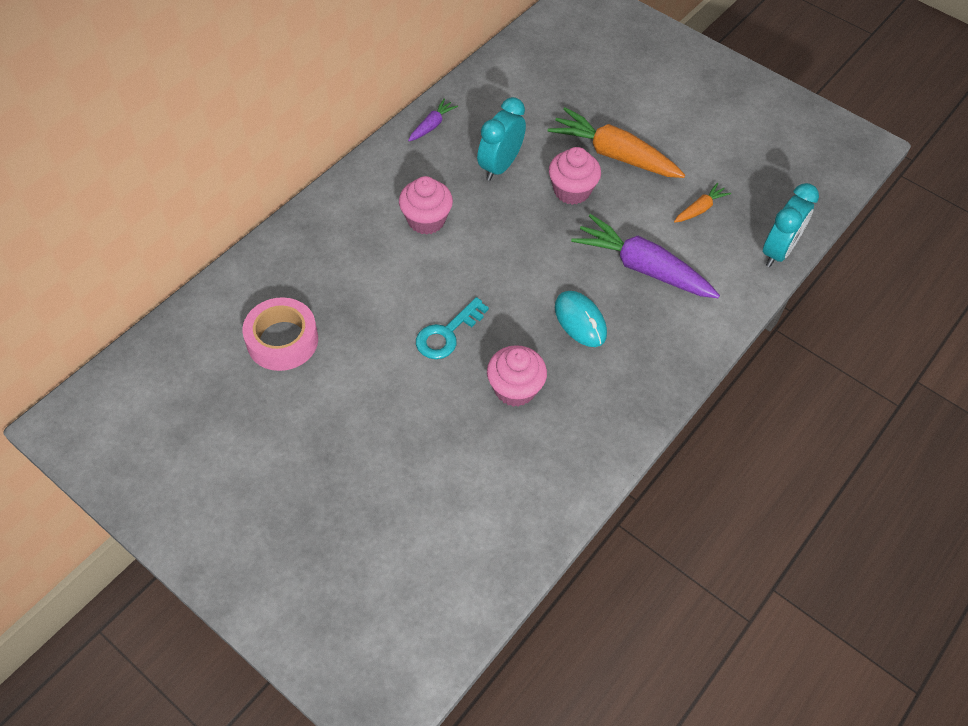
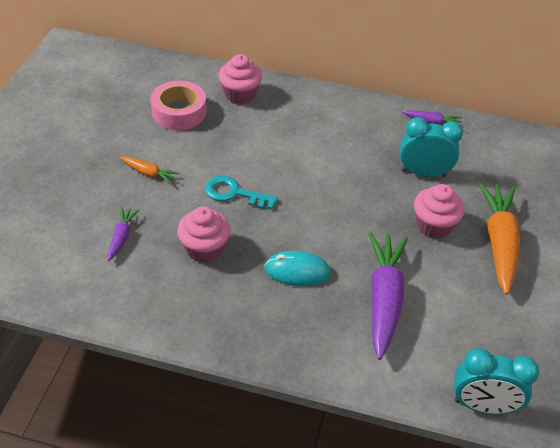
camera: 65 degrees right, 10 degrees down
(426, 220) = (335, 148): pink cupcake -> pink cupcake (240, 95)
(461, 461) = (121, 237): none -> purple carrot
(580, 320) = (297, 271): turquoise mouse -> turquoise mouse turned 60 degrees clockwise
(700, 209) = (486, 325): orange carrot -> orange carrot (149, 173)

